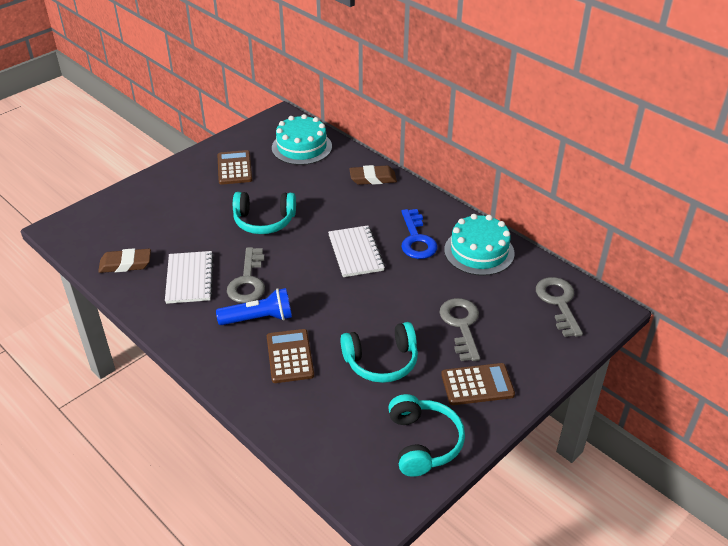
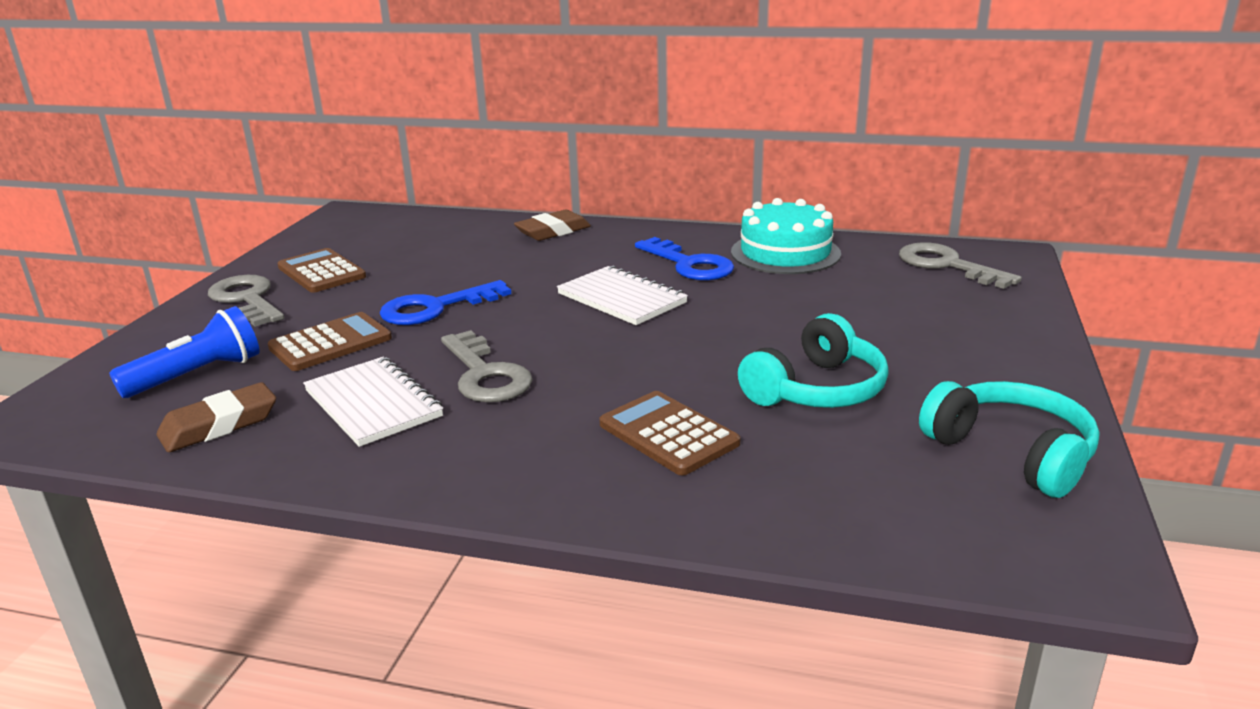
camera: 30 degrees left, 15 degrees down
(259, 318) = (558, 409): blue flashlight -> blue flashlight (197, 375)
(264, 221) = (435, 308): turquoise headphones -> blue key
(302, 147) = (410, 230): turquoise cake -> none
(461, 325) = (867, 319): grey key -> grey key (247, 299)
(477, 385) = (979, 366): brown calculator -> brown calculator (330, 343)

